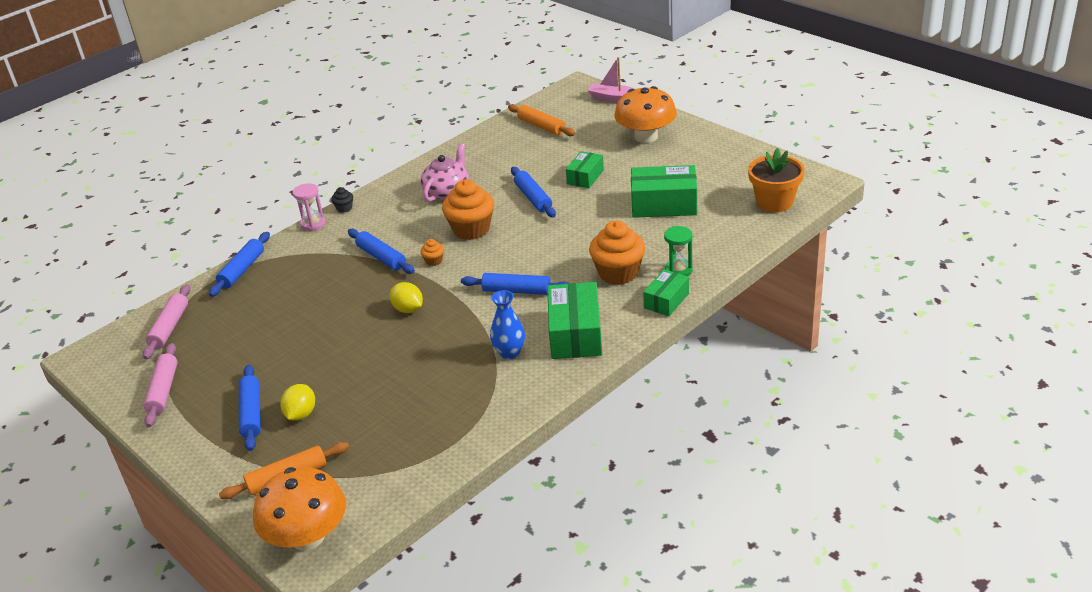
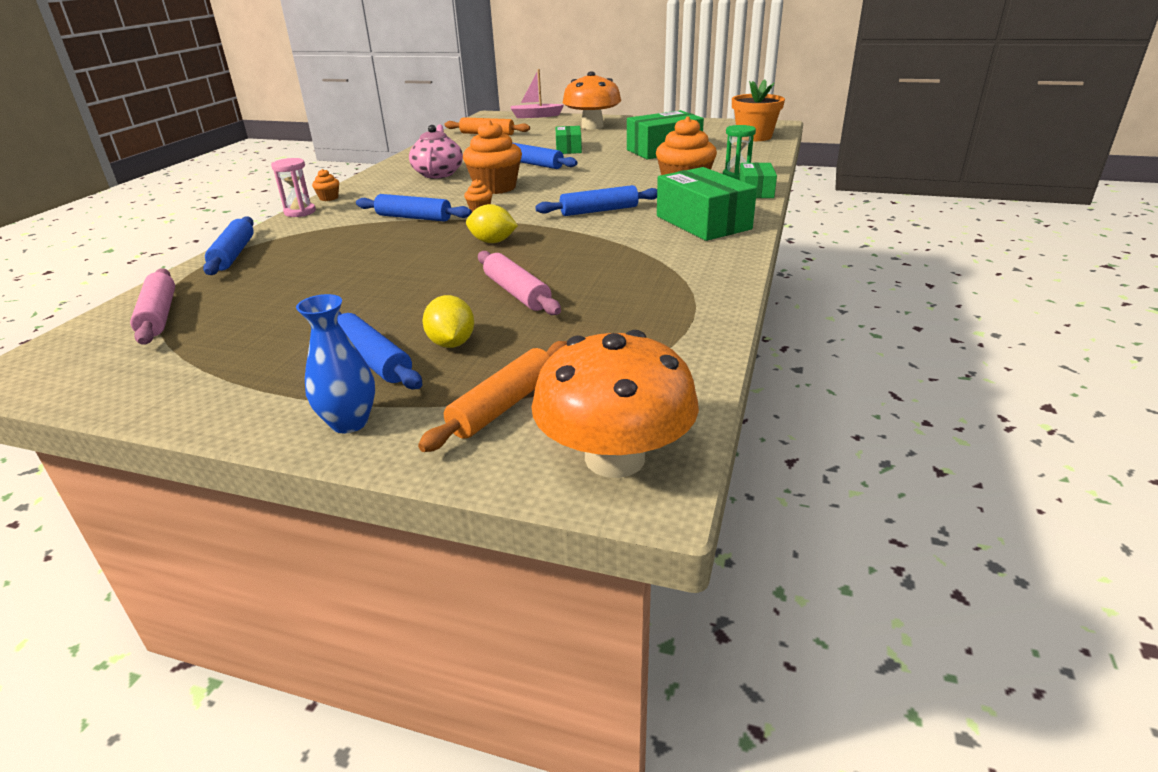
camera: 30 degrees left, 5 degrees down
(163, 390) = (198, 372): pink rolling pin -> pink rolling pin (517, 293)
(344, 208) = (329, 198): black cupcake -> orange cupcake
(509, 353) = (654, 246): blue vase -> blue vase (349, 422)

